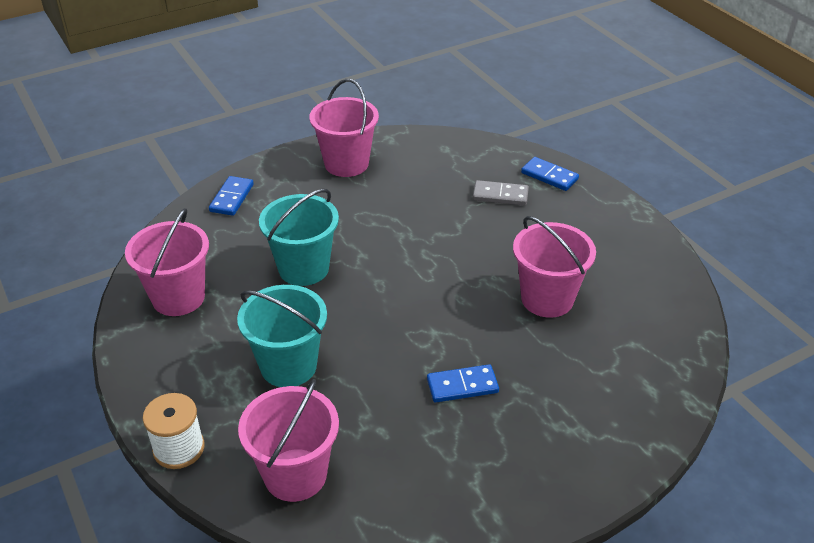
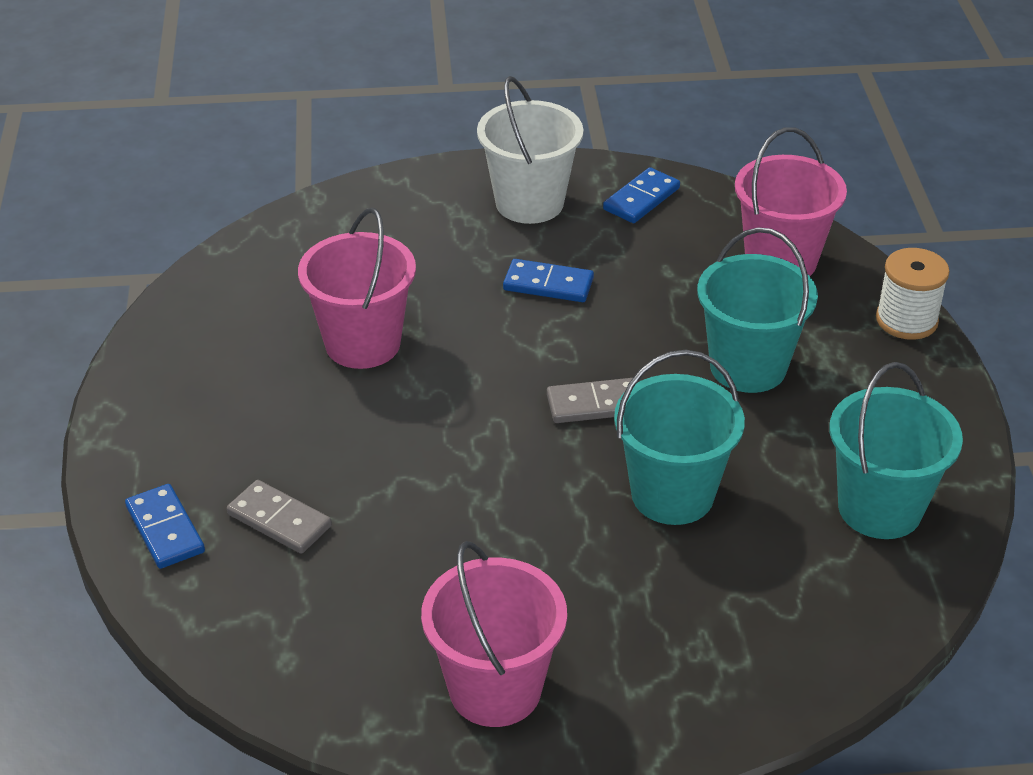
camera: 155 degrees left, 0 degrees up
(178, 297) = (880, 508): pink bucket -> turquoise bucket
(232, 198) = (746, 680): blue domino -> blue domino (641, 199)
(377, 306) = (594, 404): none -> grey domino
(530, 462) = (529, 203): none -> white bucket

